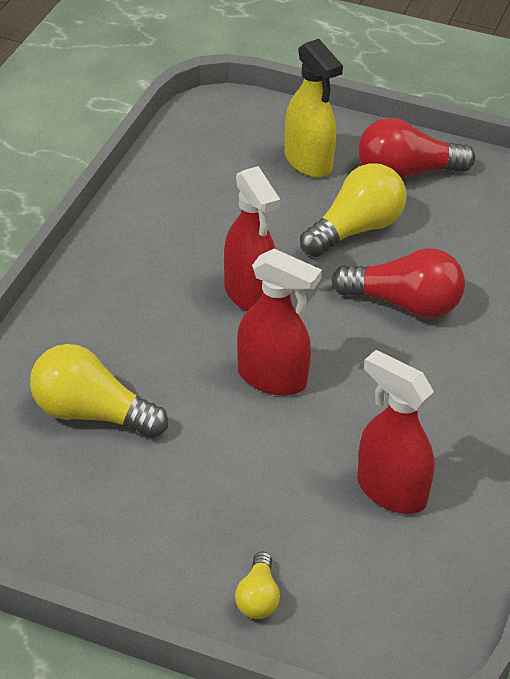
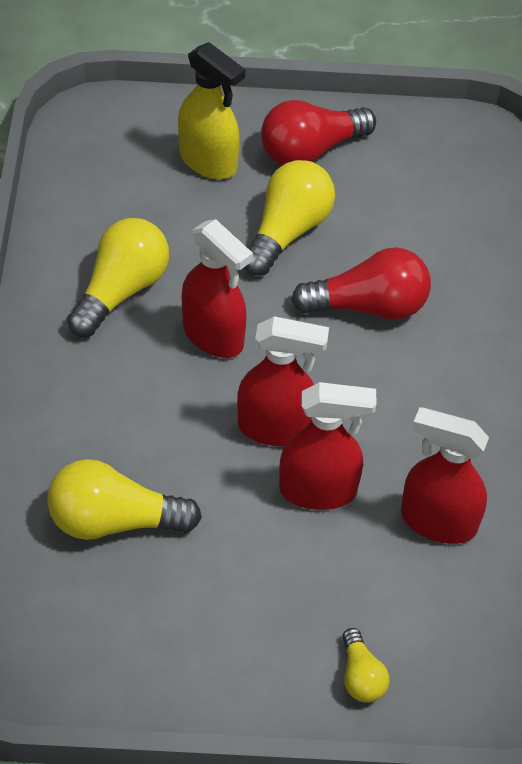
camera: 20 degrees left, 10 degrees up
(183, 241) = (121, 290): none -> yellow light bulb
(289, 437) = (318, 490): none -> red spray bottle

